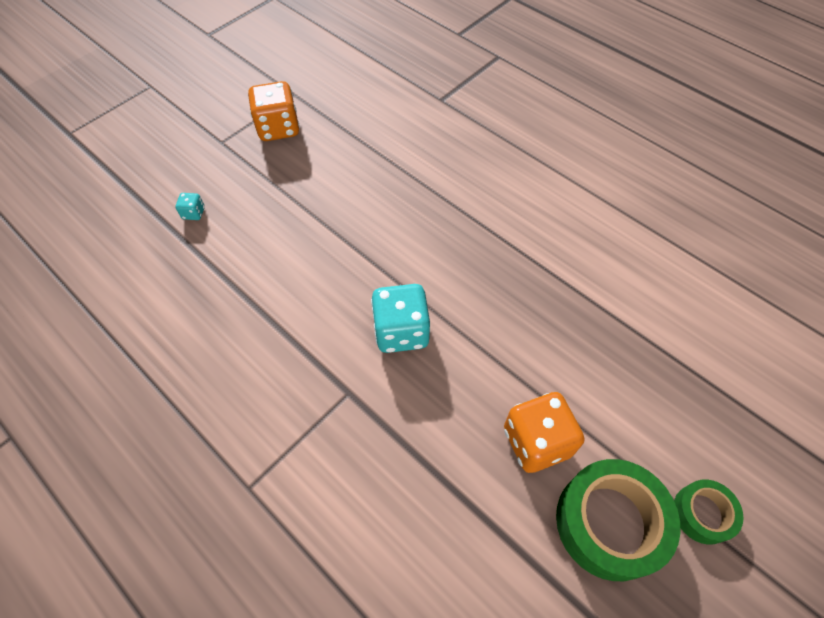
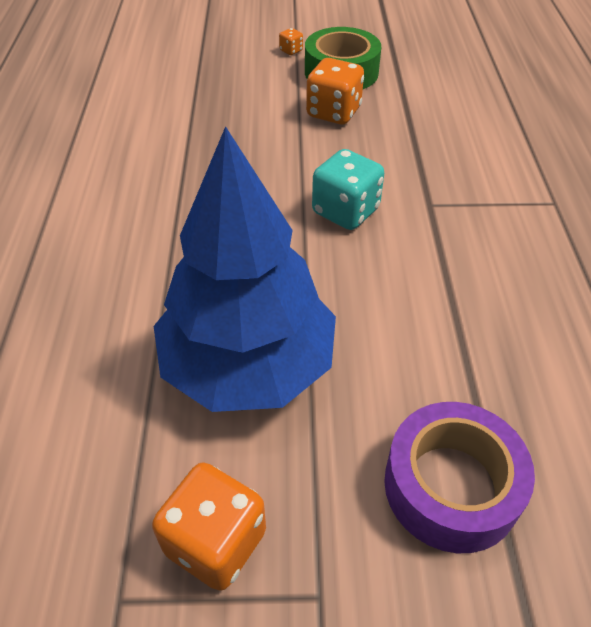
camera: 135 degrees left, 10 degrees down
(194, 213) = (451, 486): turquoise dice -> purple tape
(343, 191) = (248, 364): none -> blue tree
(702, 513) = (291, 51): green tape -> orange dice

